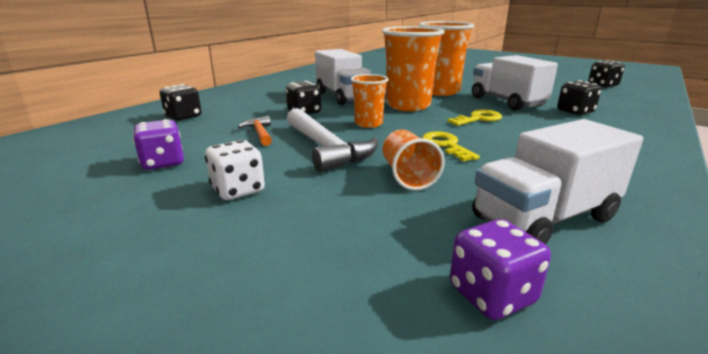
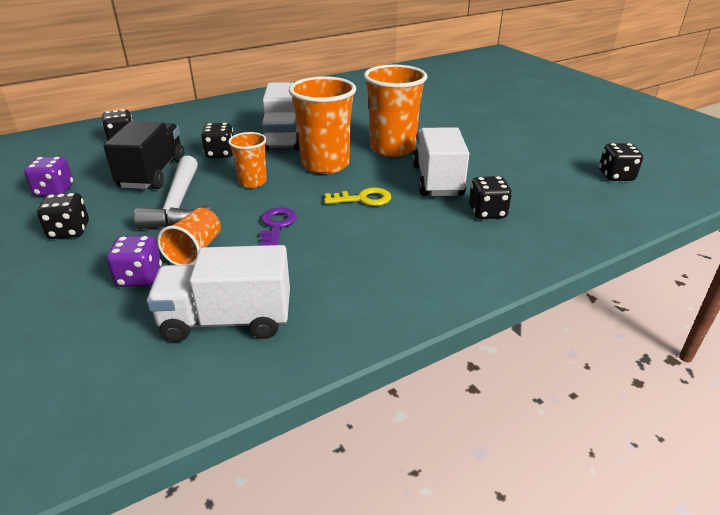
camera: 25 degrees right, 10 degrees up
(238, 190) = (69, 231): white dice -> black dice
(259, 133) = (153, 173): orange hammer -> black truck
(446, 145) = (277, 226): yellow key -> purple key
(491, 295) = (100, 360): purple dice -> purple dice (139, 277)

